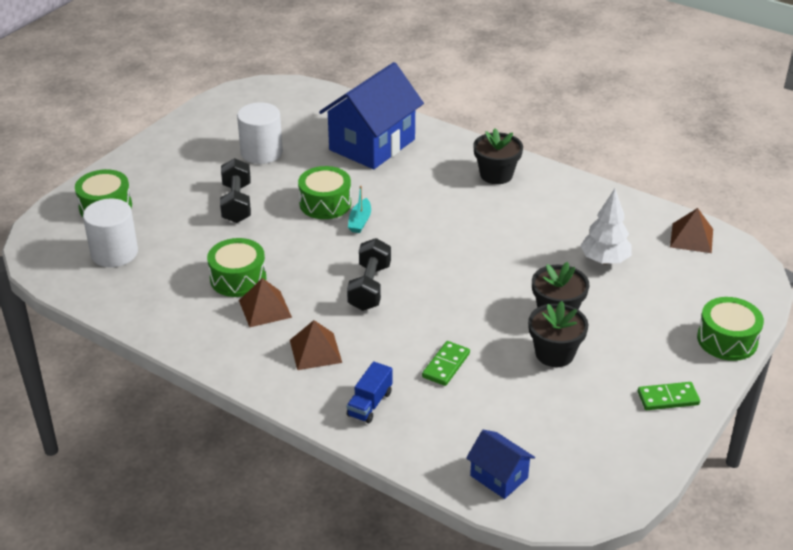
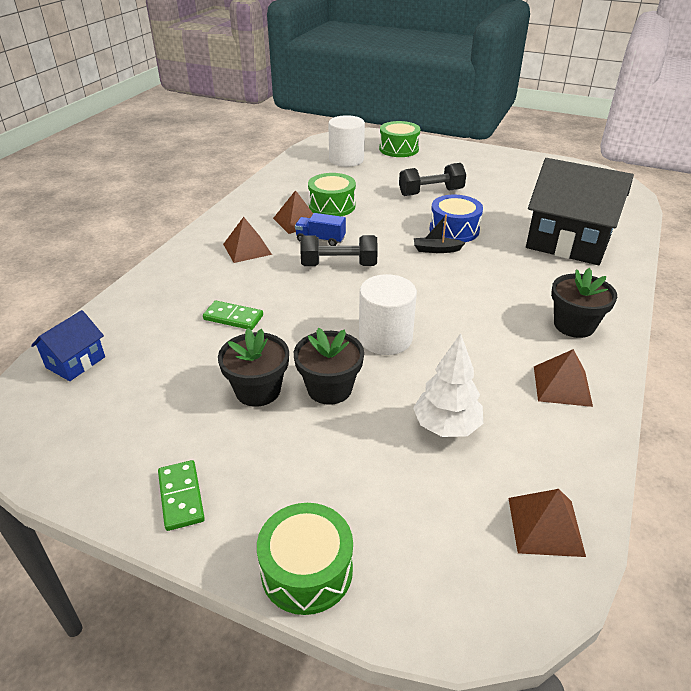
camera: 80 degrees right, 0 degrees up
(261, 152) = (511, 193): white cylinder -> white cylinder (385, 338)
(325, 203) = (454, 230): green drum -> blue drum
(360, 221) = (436, 250): turquoise boat -> black boat
(370, 404) = (181, 281): blue truck -> blue truck (320, 239)
(372, 145) = (568, 242): blue house -> black house
(566, 199) = (562, 386): none -> brown pyramid

